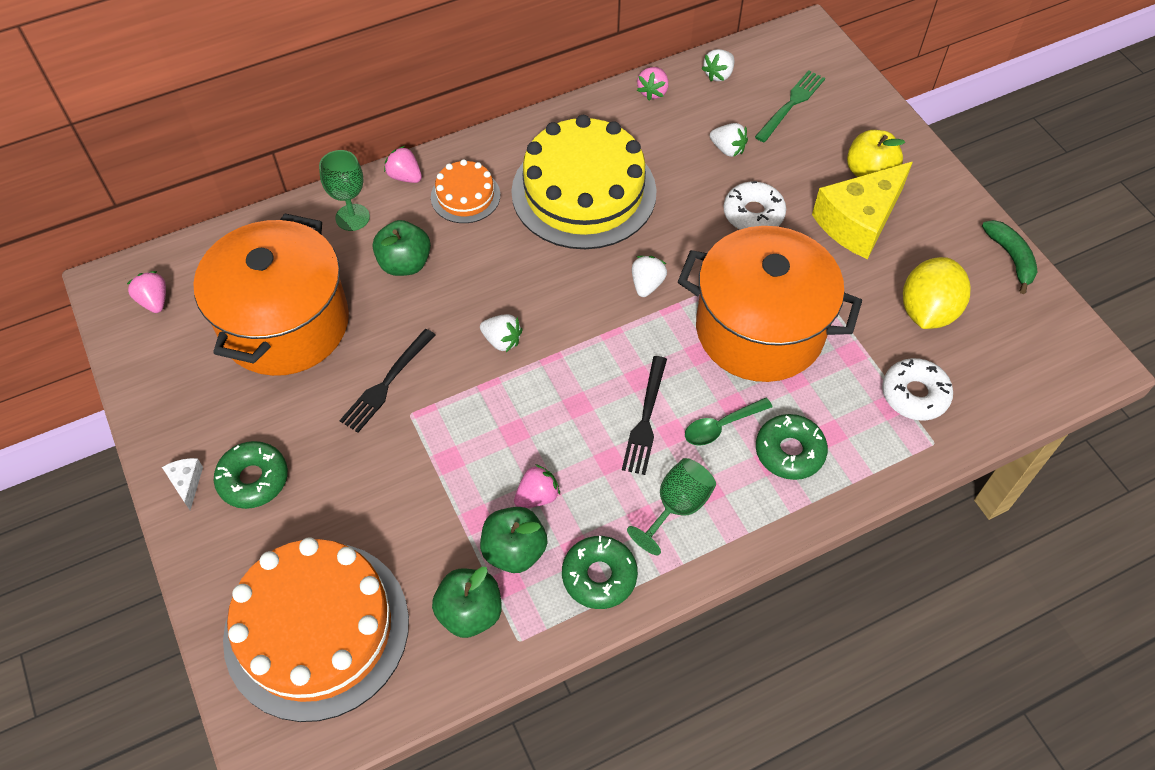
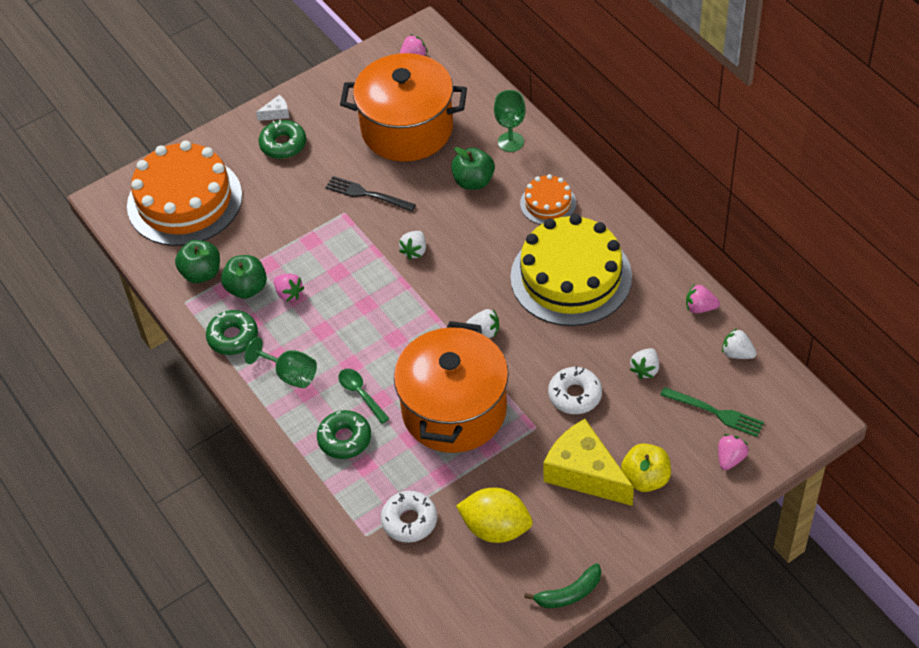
camera: 85 degrees right, 5 degrees down
(405, 176) = (559, 163): pink strawberry -> pink strawberry (730, 458)
(645, 420) = (359, 347): black fork -> none

